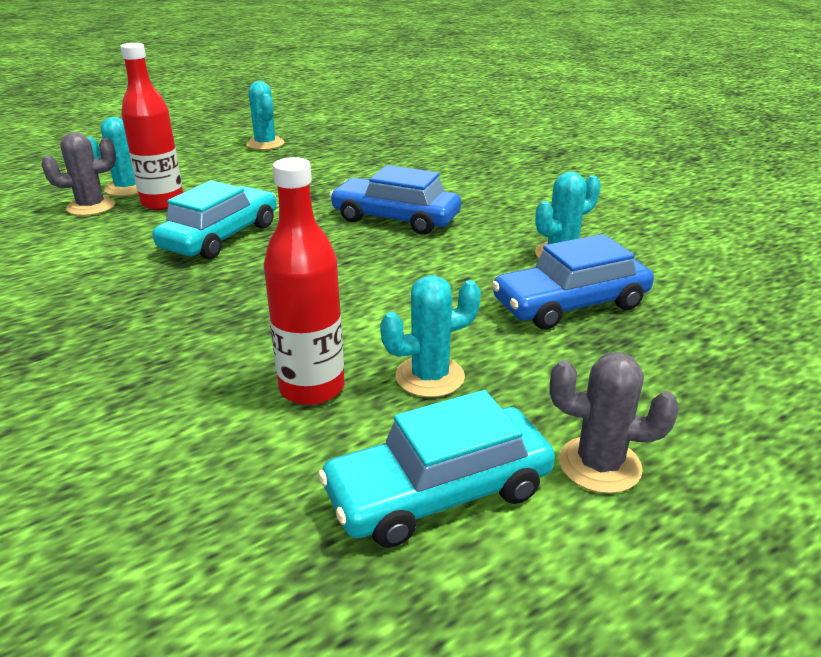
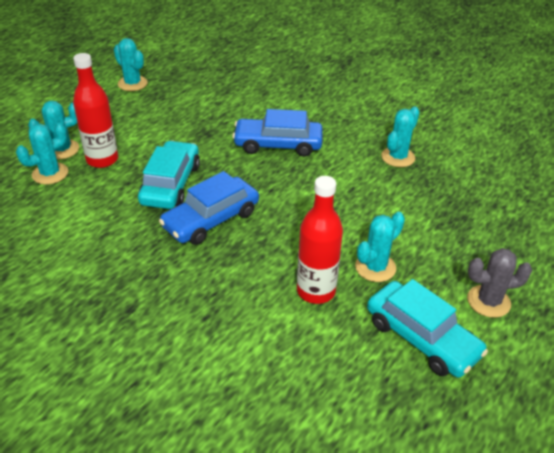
camera: 20 degrees left, 10 degrees up
(91, 207) = (50, 173): grey cactus -> turquoise cactus
(438, 492) = (421, 338): turquoise car -> turquoise car turned 90 degrees counterclockwise
(570, 304) = (422, 196): blue car -> blue car (211, 219)

